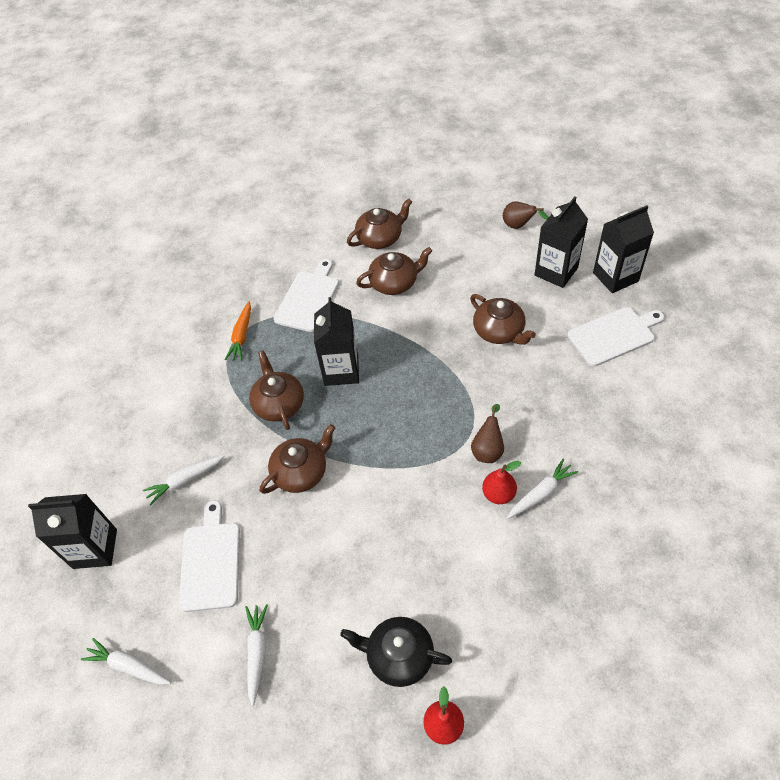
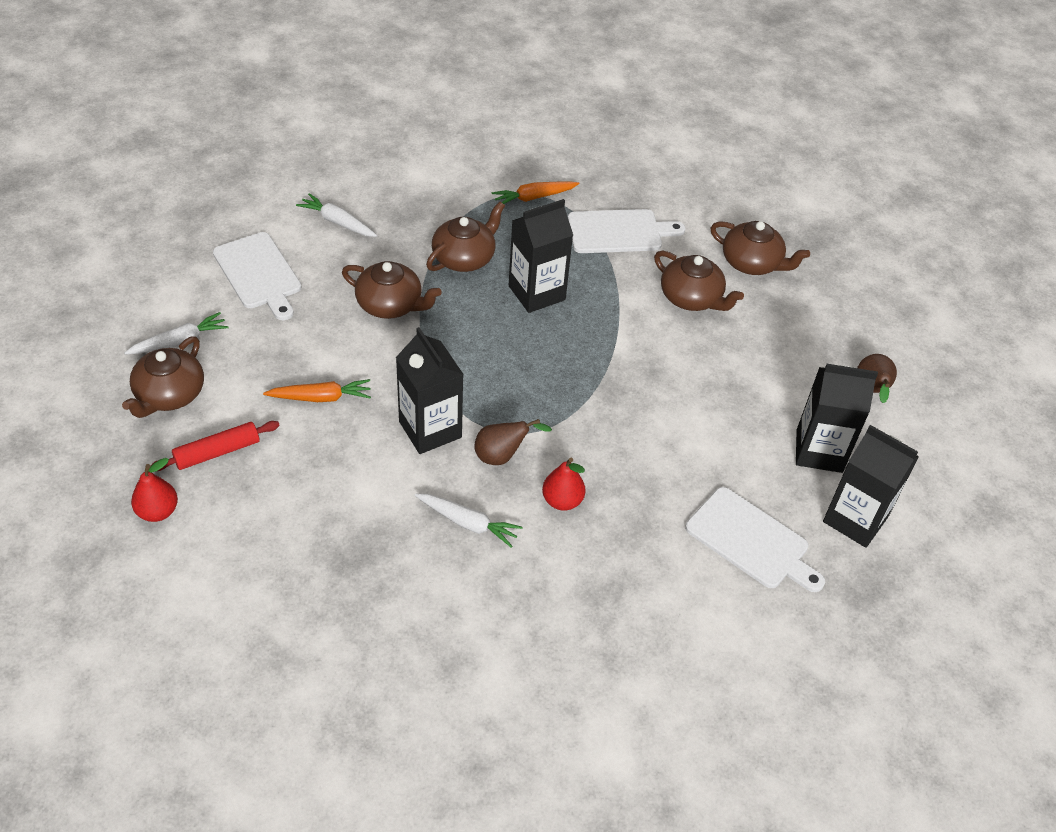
camera: 55 degrees right, 5 degrees down
(95, 549) = (237, 190): black carton -> black carton (430, 429)
(128, 666) = (134, 258): white carrot -> none
(210, 561) = (259, 274): white cutting board -> white cutting board turned 90 degrees clockwise
(375, 556) = (321, 397): none -> orange carrot
(398, 656) = (217, 452): black teapot -> red rolling pin
(498, 494) = (447, 483): red pear -> red pear (562, 501)
(499, 331) = (681, 419): brown teapot -> brown teapot (169, 395)

